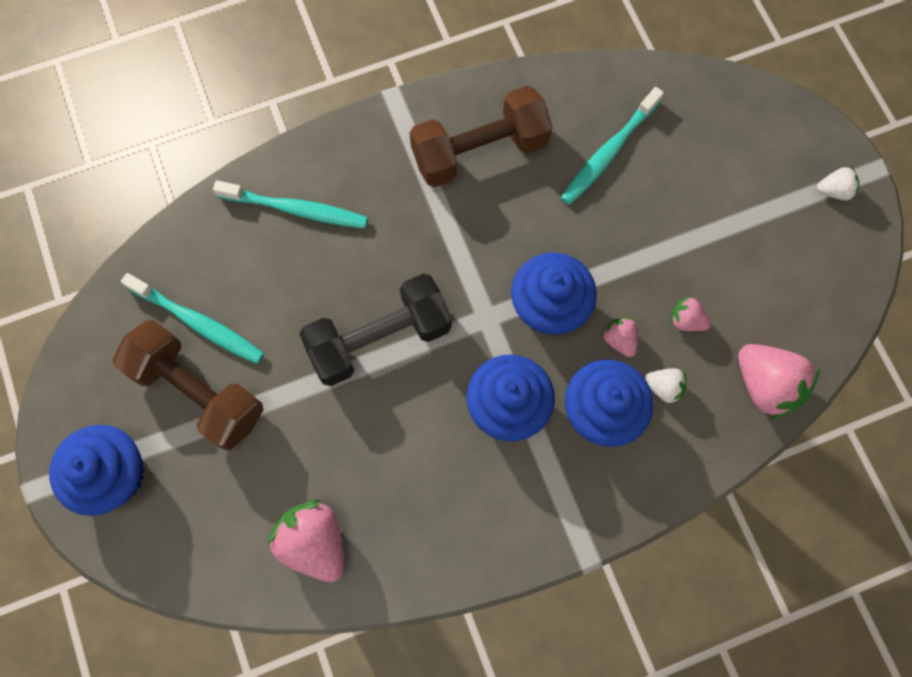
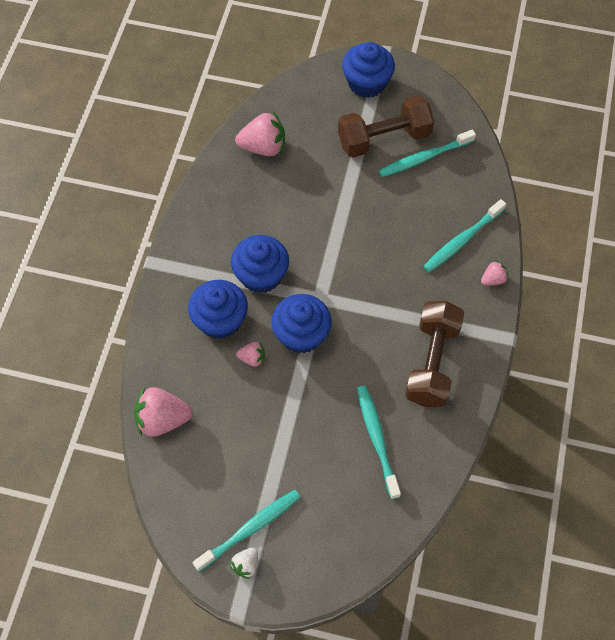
camera: 125 degrees right, 10 degrees down
(379, 339) = (349, 236): black dumbbell -> none
(663, 387) = (206, 362): white strawberry -> none
(686, 320) = (234, 404): pink strawberry -> pink strawberry (493, 279)
(799, 211) = (250, 529): none -> turquoise toothbrush

